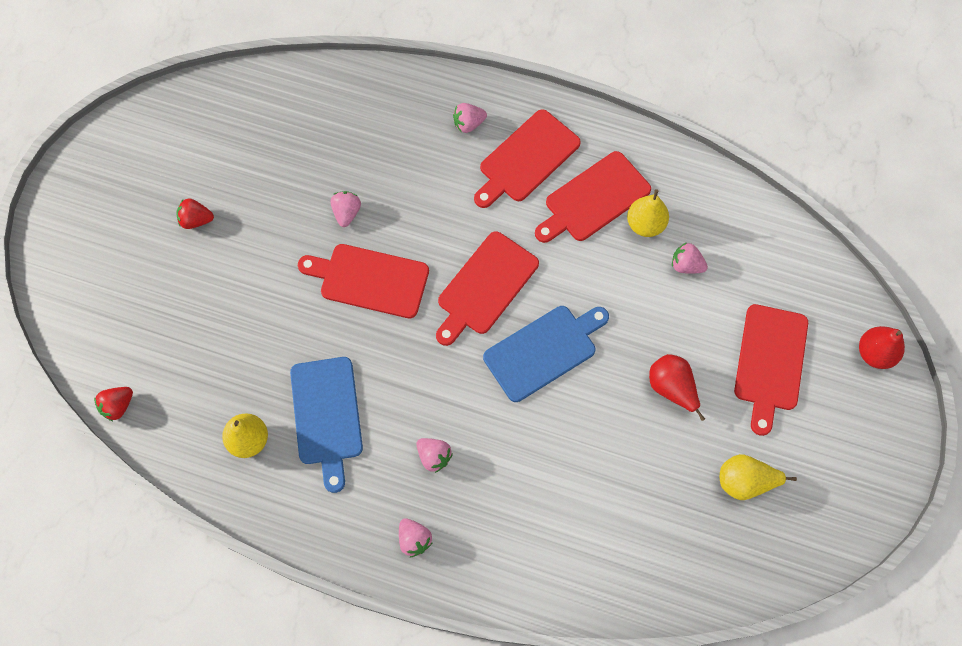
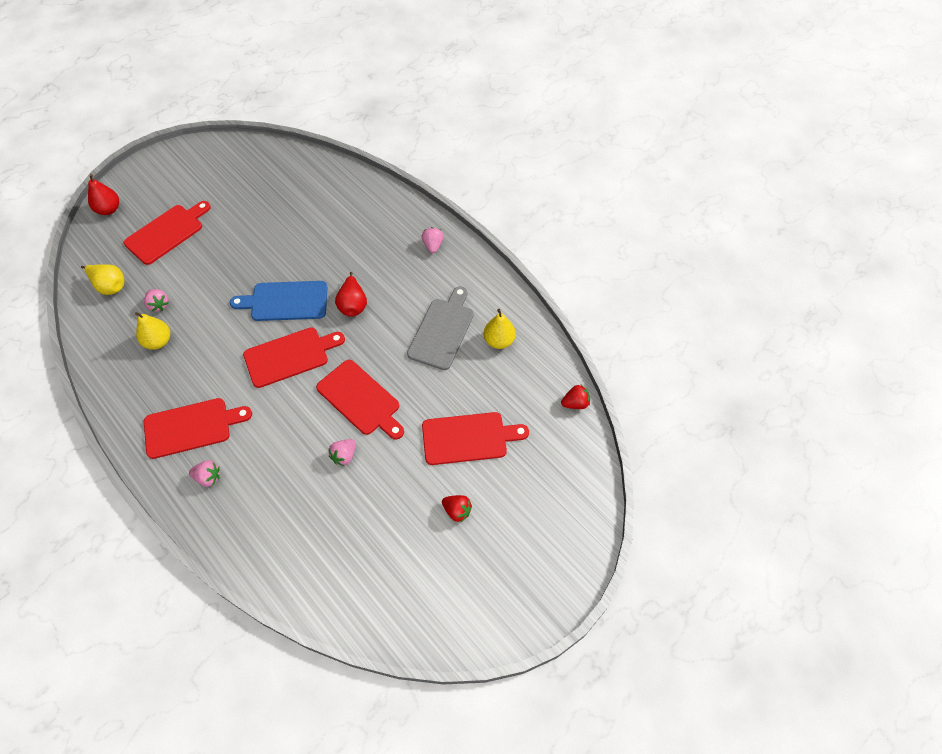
camera: 150 degrees left, 10 degrees down
(327, 415) = (442, 331): blue cutting board -> grey cutting board
(434, 456) = (393, 279): pink strawberry -> none
(594, 199) = (173, 375): red cutting board -> red cutting board (468, 438)
(671, 388) = (232, 247): red pear -> red pear (353, 305)
(744, 481) = (237, 189): yellow pear -> yellow pear (110, 286)

